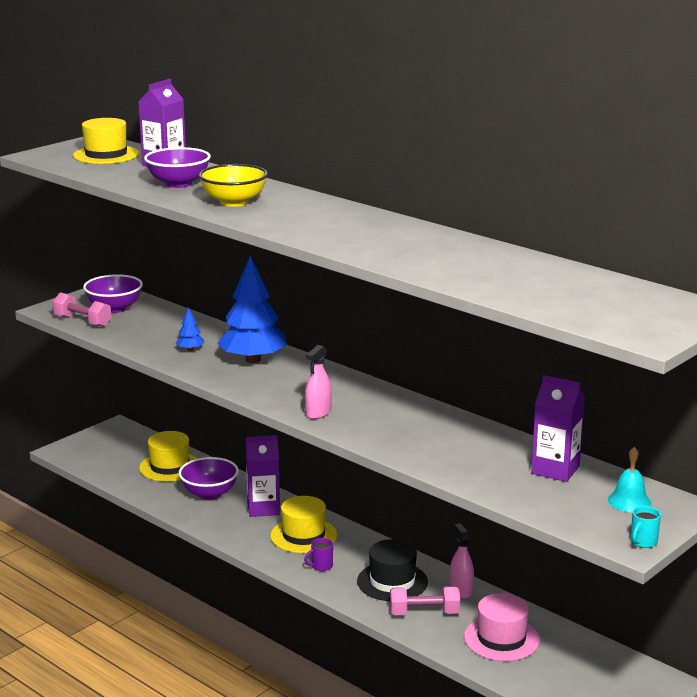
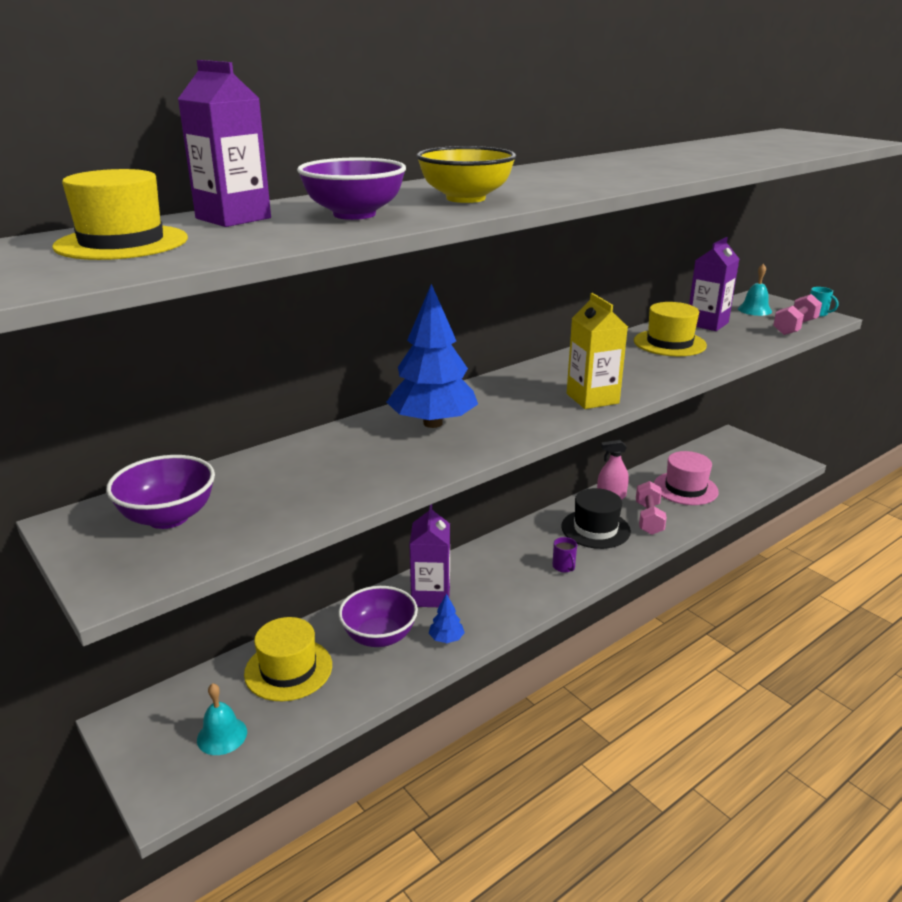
camera: 80 degrees left, 5 degrees up
(82, 321) = (205, 549): pink dumbbell -> pink dumbbell (795, 327)
(108, 457) = (222, 735): none -> turquoise bell
(190, 349) = (379, 461): blue tree -> blue tree (446, 639)
(303, 535) = (499, 572): yellow hat -> yellow hat (669, 343)
(318, 413) = (592, 398): pink spray bottle -> yellow carton

